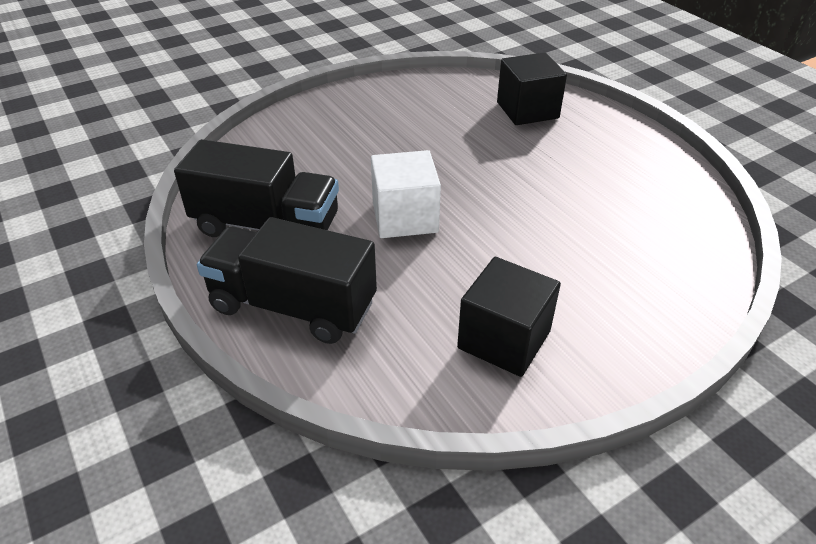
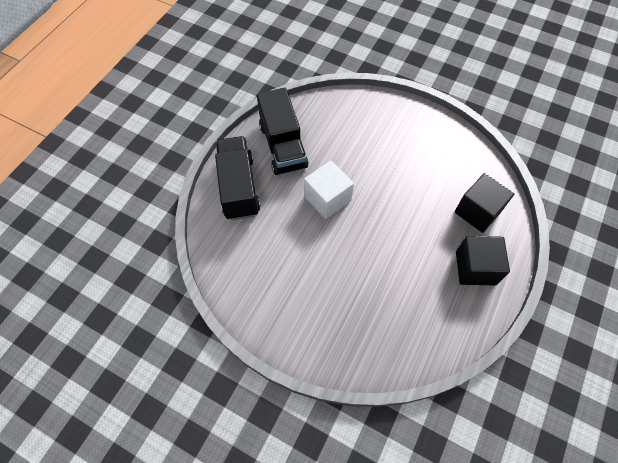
camera: 60 degrees right, 20 degrees up
(504, 339) = (267, 282): black cube -> black cube (475, 268)

